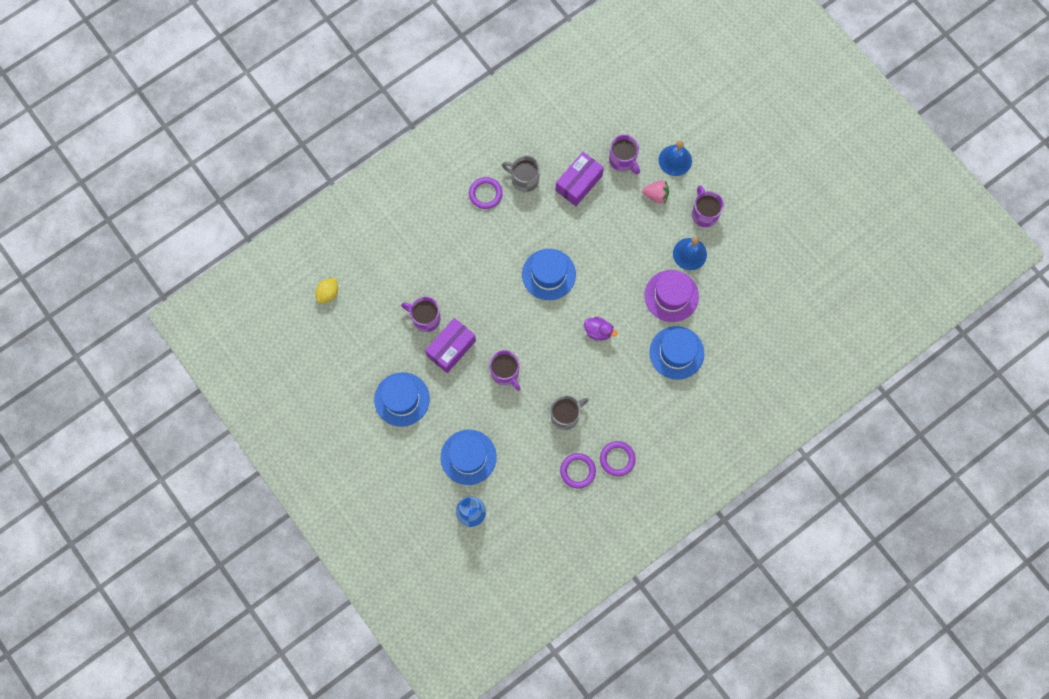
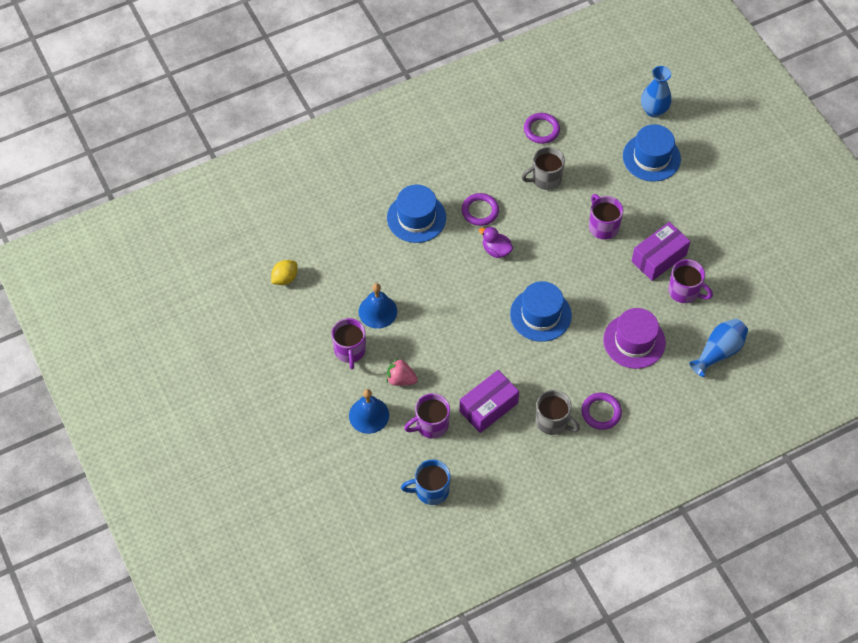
camera: 170 degrees left, 15 degrees down
(328, 293) = (793, 333): yellow lemon -> yellow lemon (285, 278)
(391, 265) = (718, 352): none -> blue vase
(402, 399) = (716, 218): blue hat -> none
(612, 107) = (431, 490): none -> blue mug
(617, 459) = (499, 134): purple ring -> purple ring (480, 211)
(623, 160) = (431, 425): purple mug -> purple mug turned 90 degrees counterclockwise
(671, 296) = (408, 272): purple hat -> purple hat (634, 341)

